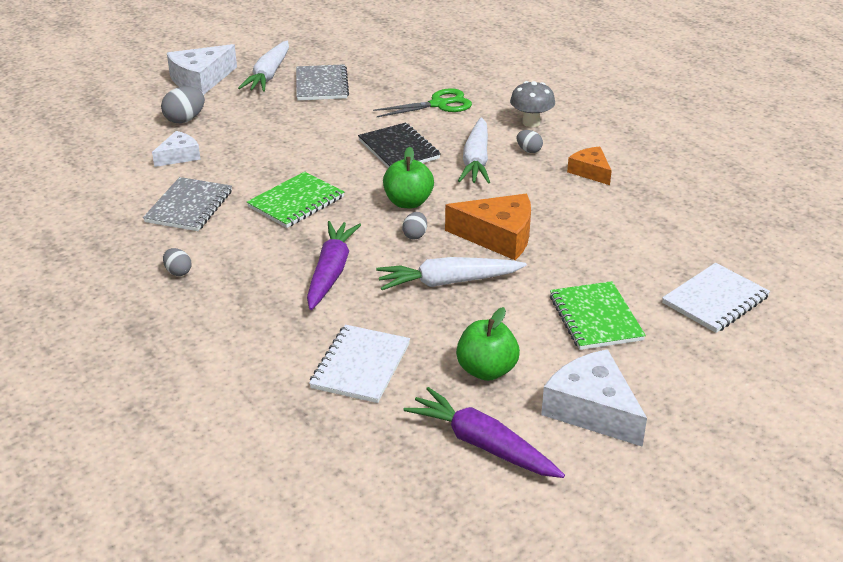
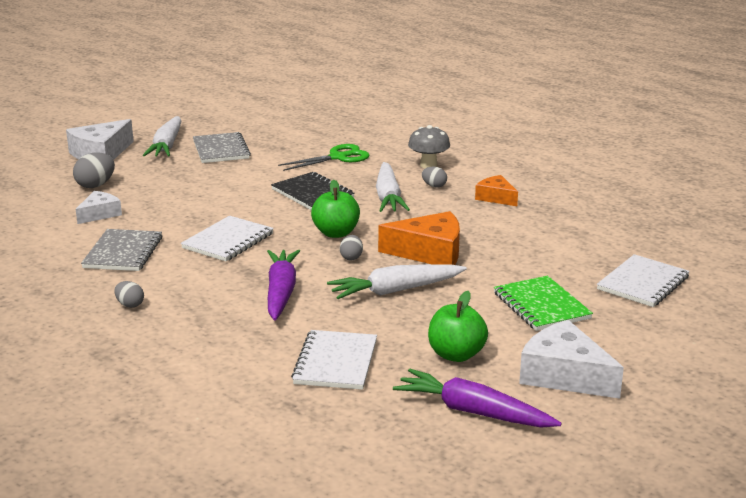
camera: 10 degrees left, 10 degrees down
(296, 202) = (228, 241): green notebook -> white notebook

